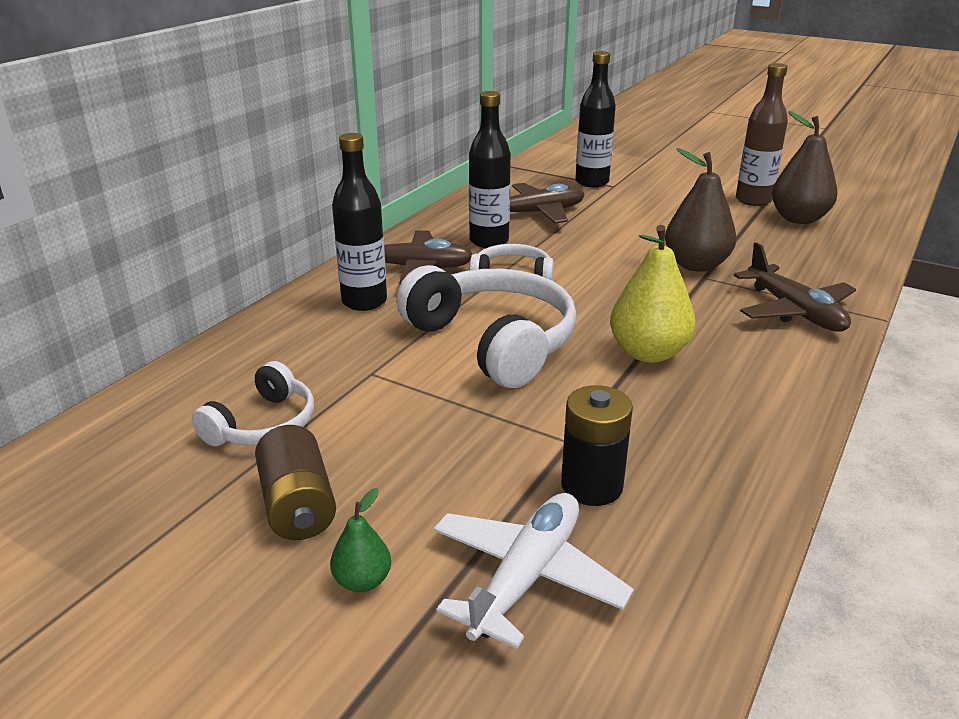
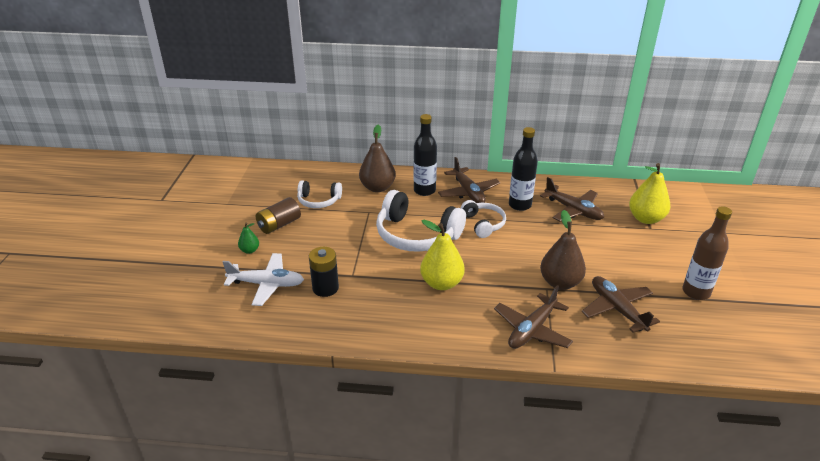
camera: 65 degrees right, 5 degrees up
(493, 342) = (416, 235): white headphones -> white headphones turned 90 degrees clockwise
(592, 182) = (645, 218): black bottle -> yellow pear
(768, 247) = (617, 309): none -> brown plane
(798, 219) = (684, 318): brown pear -> brown pear (377, 187)

